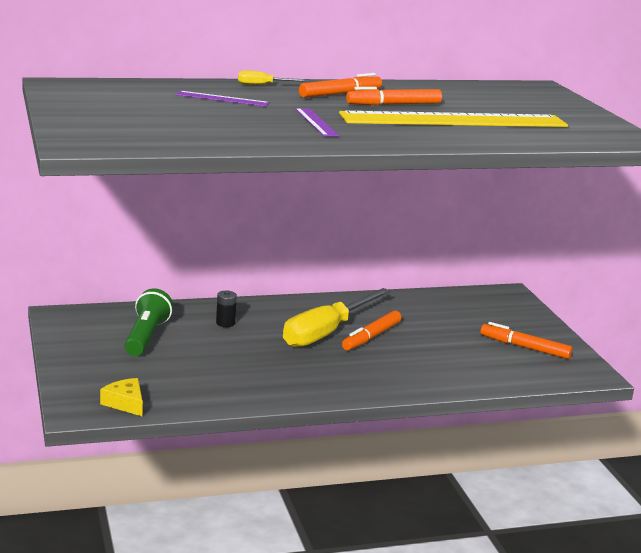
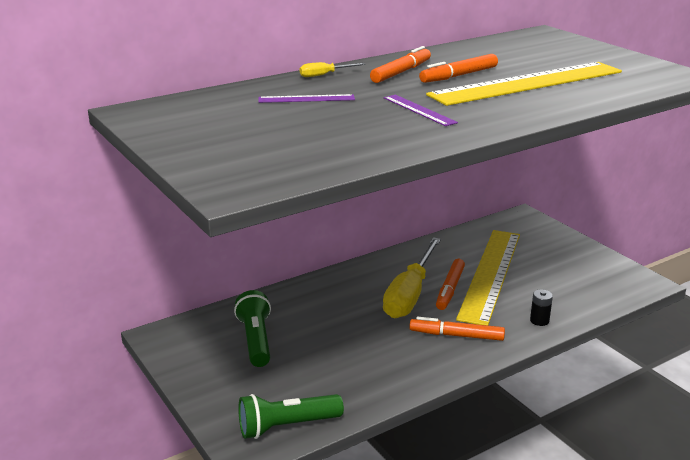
camera: 15 degrees left, 5 degrees up
(125, 403) = (287, 426): yellow cheese -> green flashlight
(225, 323) = (316, 306): black battery -> black battery (539, 320)
(425, 333) = (490, 274): none -> yellow ruler
(524, 347) = (577, 269): orange marker -> orange marker (456, 335)

